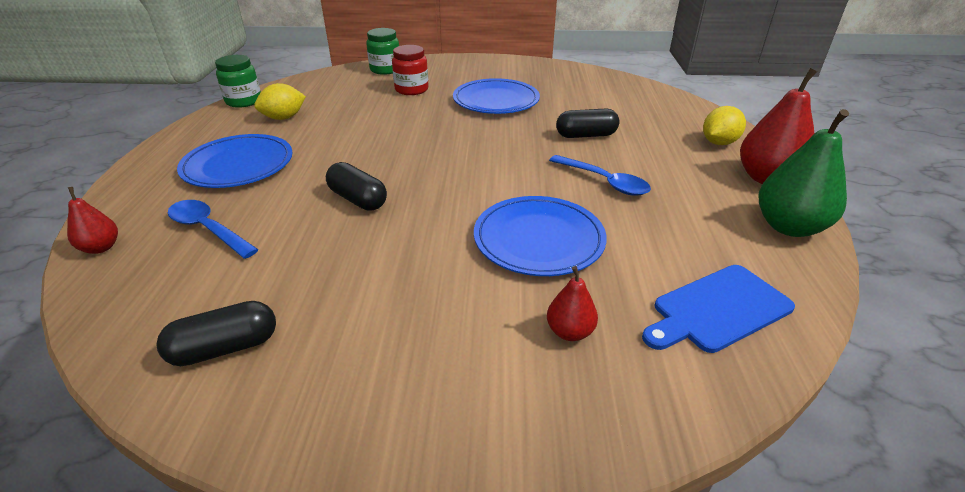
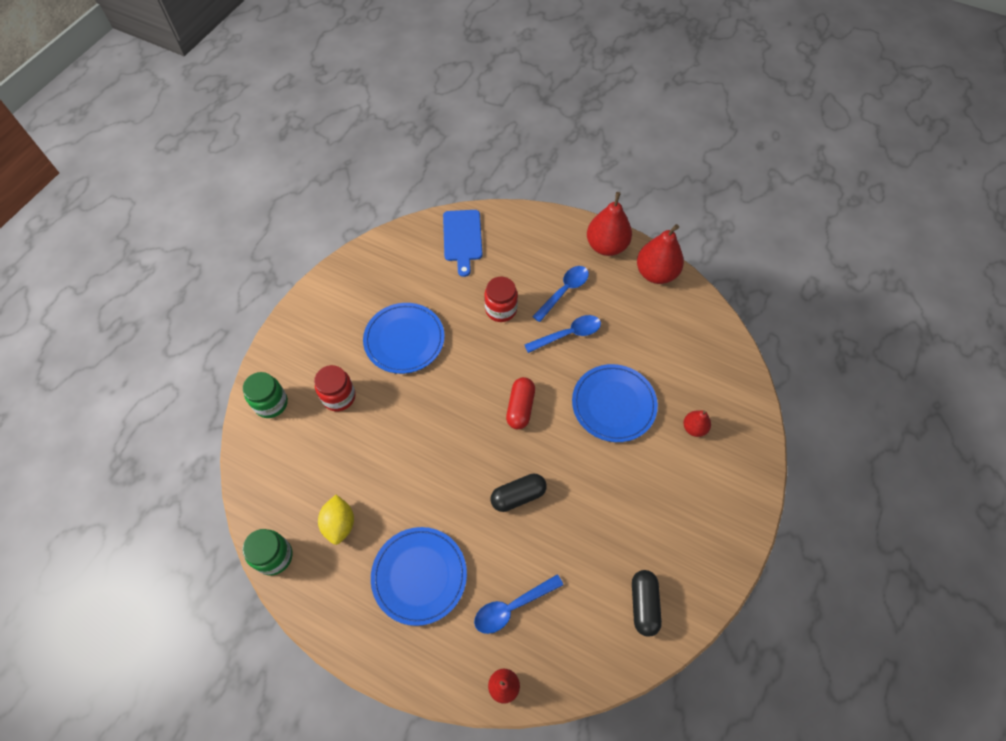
camera: 65 degrees left, 25 degrees up
(474, 174) = (520, 407): none -> red capsule
(586, 135) = (501, 309): black capsule -> red jar
(659, 165) = (564, 292): none -> blue spoon
(717, 309) = (703, 353): blue cutting board -> blue cutting board (462, 238)
(718, 143) = (553, 239): yellow lemon -> none
(789, 227) = (656, 273): green pear -> red pear

